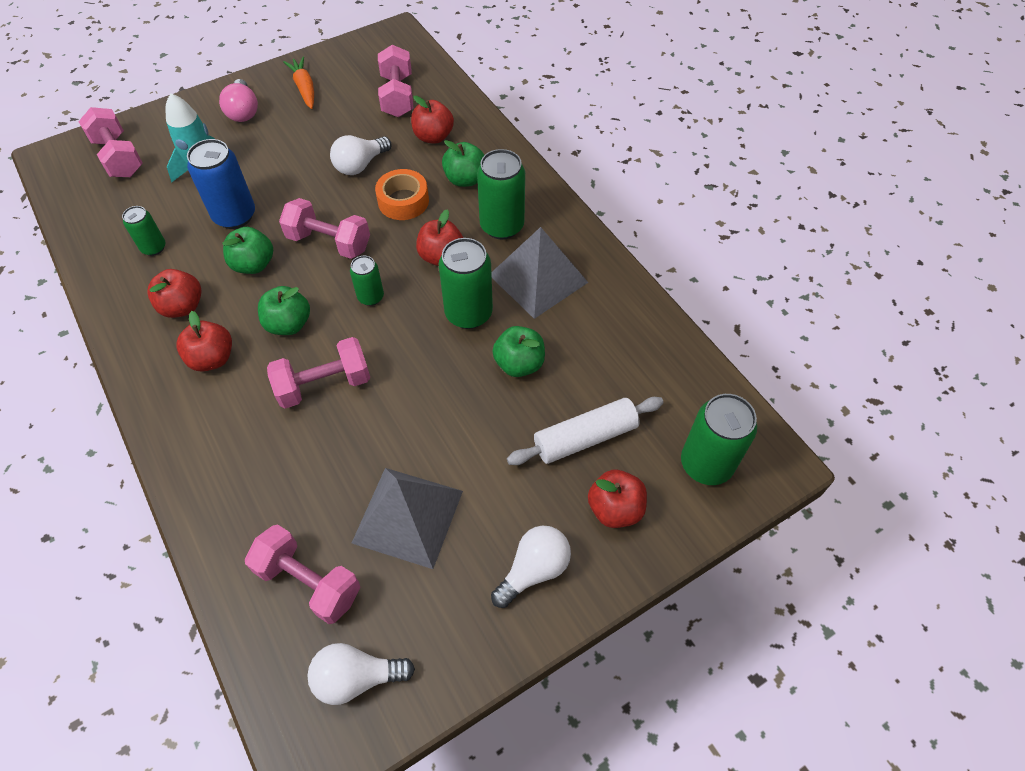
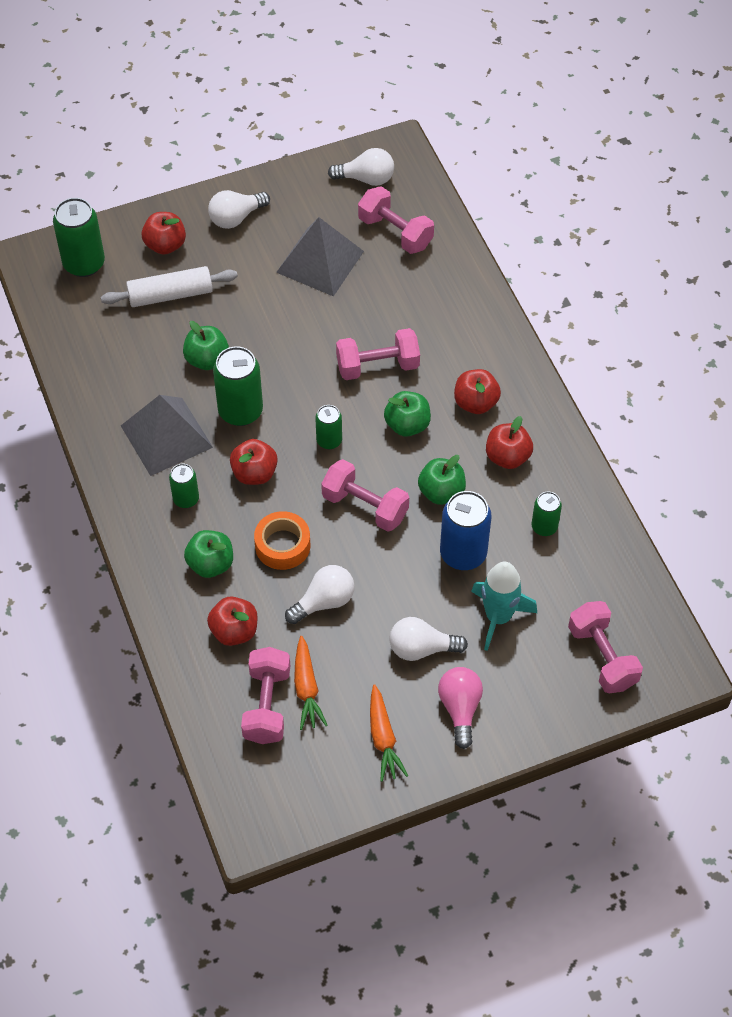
camera: 170 degrees left, 0 degrees up
(274, 144) = (421, 648): none -> white light bulb
(367, 109) = (306, 688): none -> orange carrot
(502, 226) = (186, 499): green can -> green can, size x0.57

